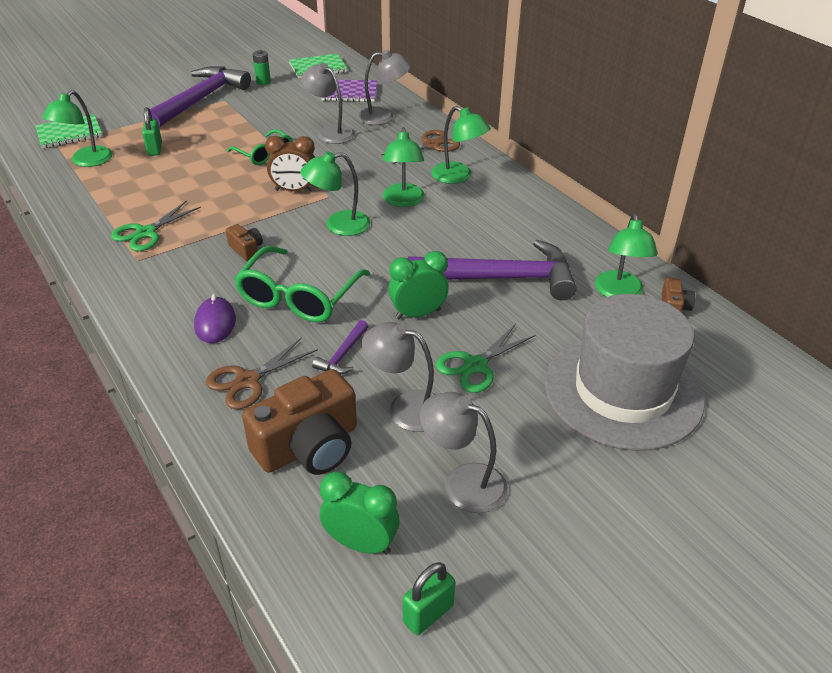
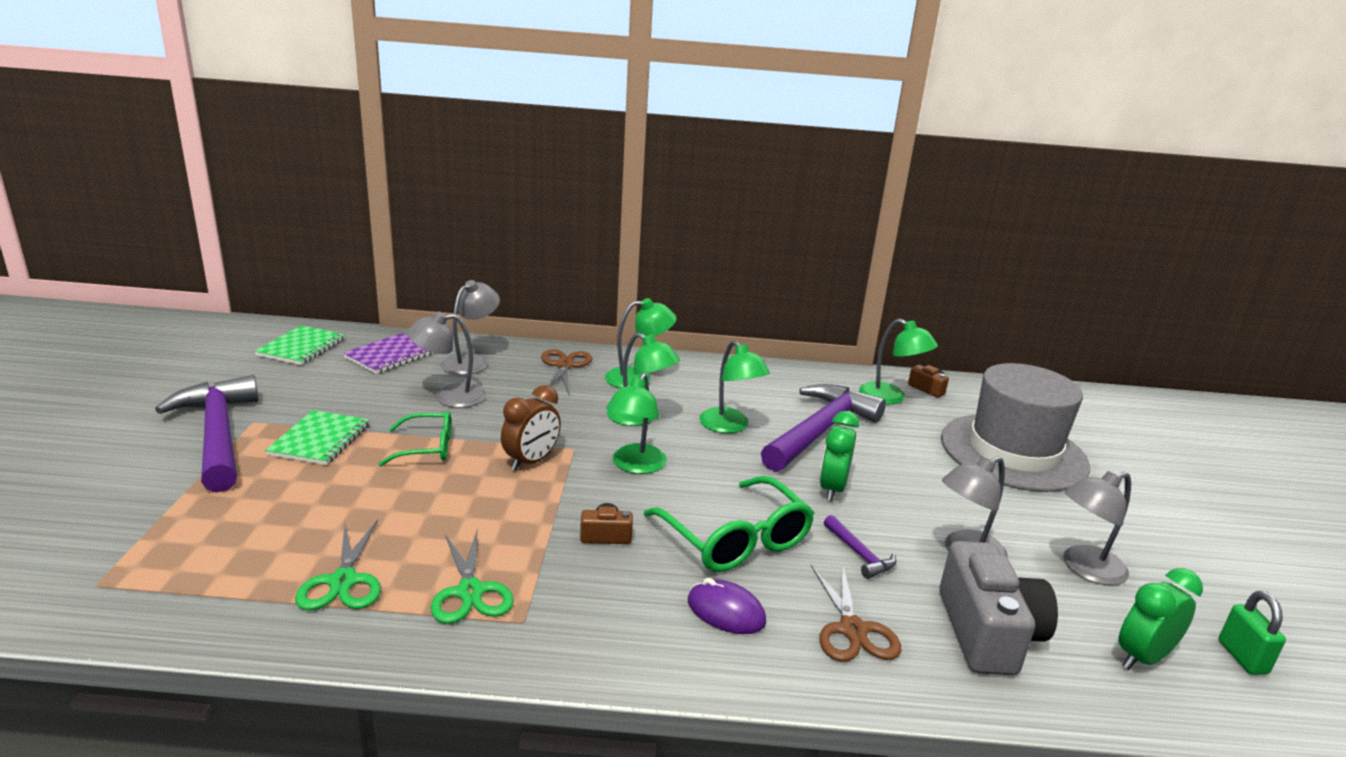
camera: 55 degrees left, 15 degrees down
(69, 133) = (88, 562): green notebook -> green notebook (320, 440)
(86, 161) = (200, 576): green lamp -> green lamp (730, 426)
(155, 149) = (276, 511): green padlock -> none
(263, 82) = (263, 385): green battery -> none
(309, 446) = (988, 632): brown camera -> grey camera
(475, 365) = (932, 495): green scissors -> green scissors (343, 581)

